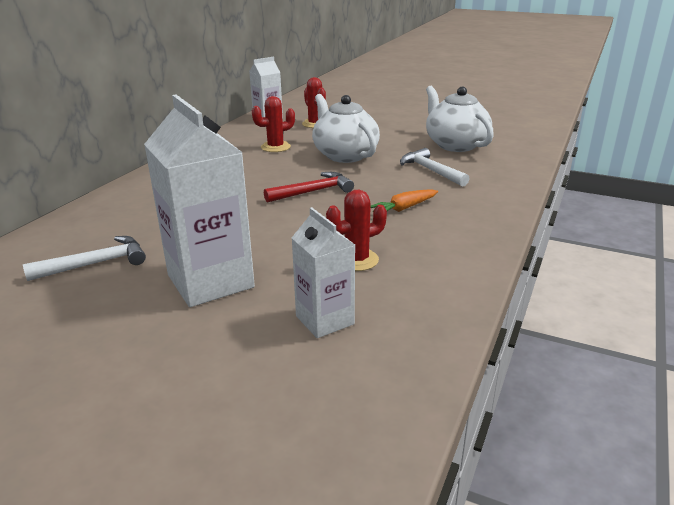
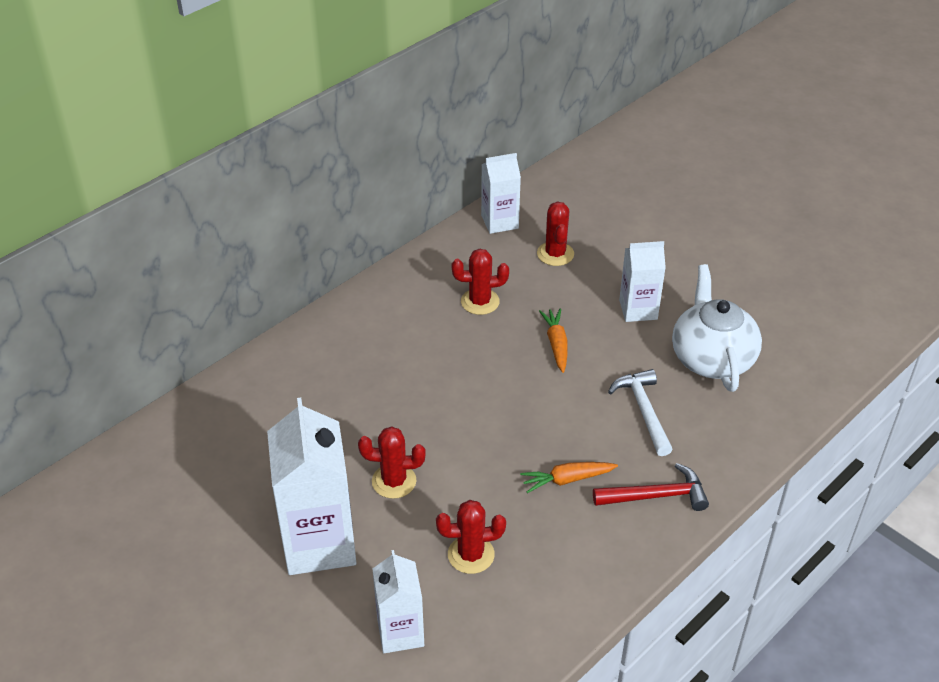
camera: 20 degrees right, 15 degrees up
(96, 263) = (223, 481): white hammer -> none
(261, 234) = (394, 481): none -> red cactus
(313, 191) = (482, 415): red hammer -> red hammer (656, 496)
(344, 155) = (556, 344): white teapot -> orange carrot
(389, 135) = (638, 309): none -> white carton

